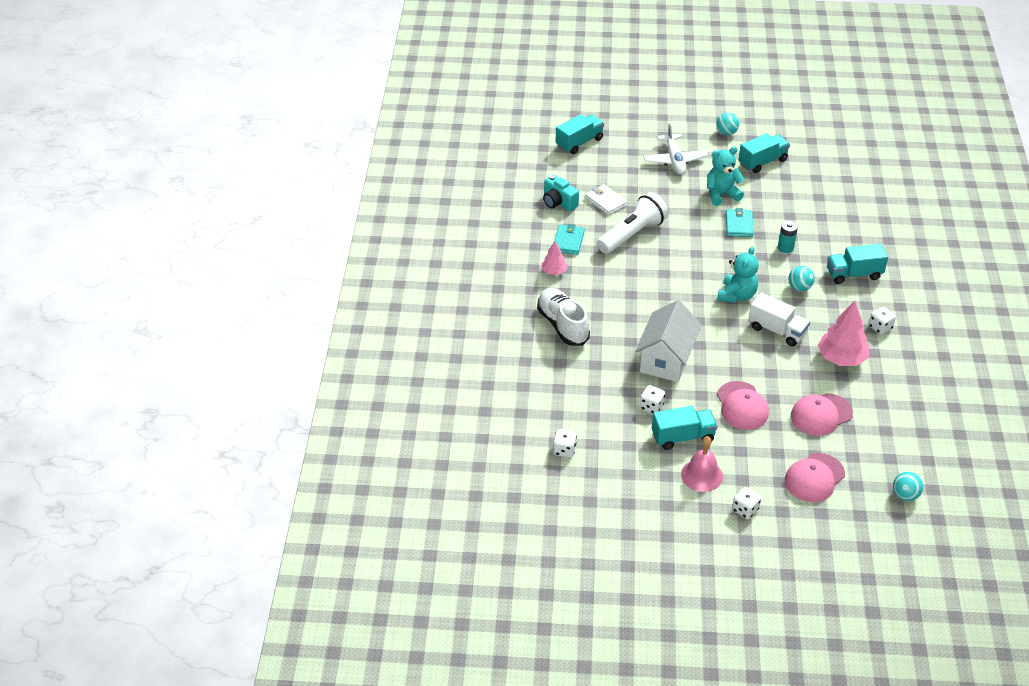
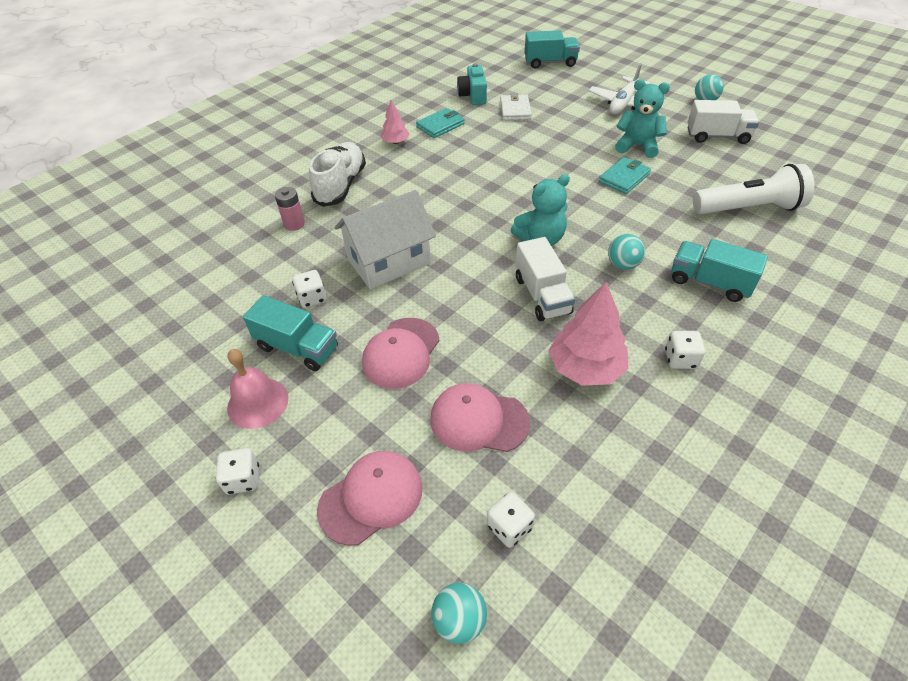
camera: 40 degrees right, 5 degrees up
(564, 450) = (181, 292): white dice -> white dice (509, 527)
(571, 369) = (294, 224): none -> pink battery
(632, 234) = (505, 143): white flashlight -> white flashlight (749, 208)
(762, 162) = (717, 136): turquoise truck -> white truck
(785, 248) = (652, 219): turquoise battery -> none
(814, 478) = (371, 498): pink cap -> pink cap turned 150 degrees clockwise

